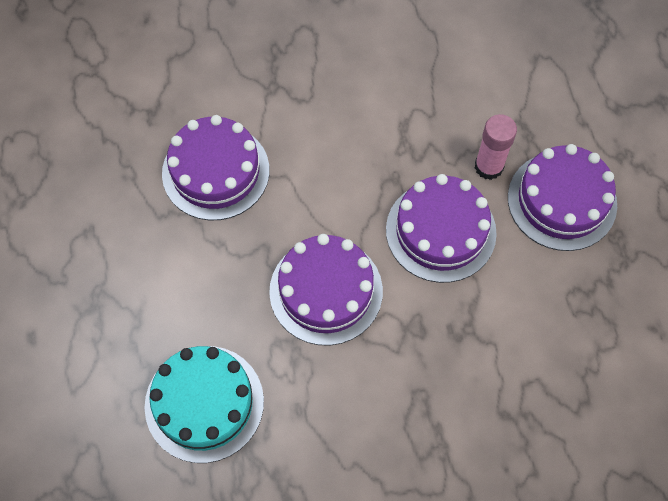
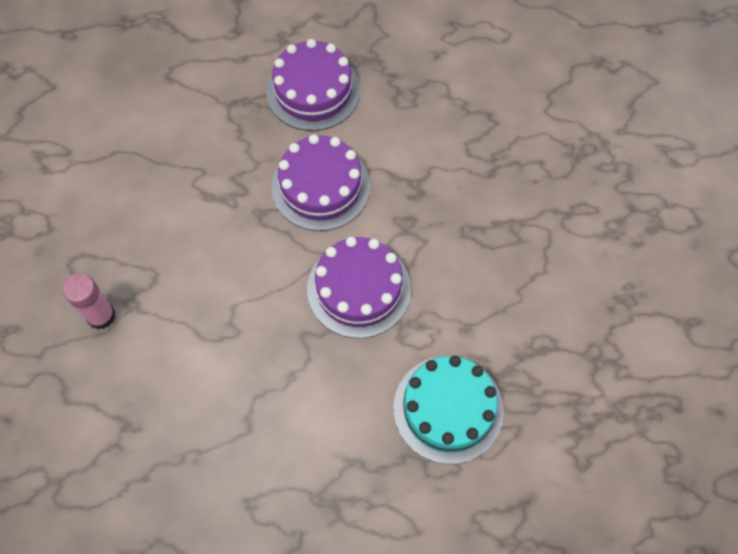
camera: 80 degrees left, 0 degrees up
(215, 171) = (212, 370): purple cake -> none
(488, 167) = (267, 137): pink glue stick -> pink glue stick (101, 316)

